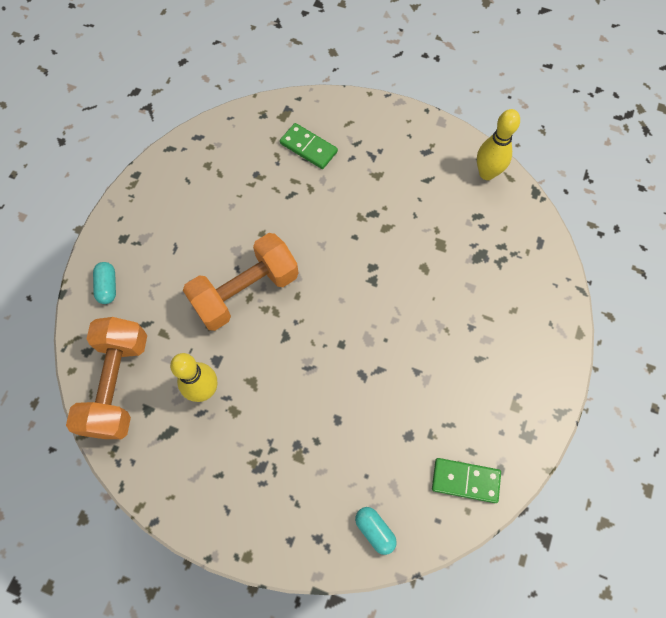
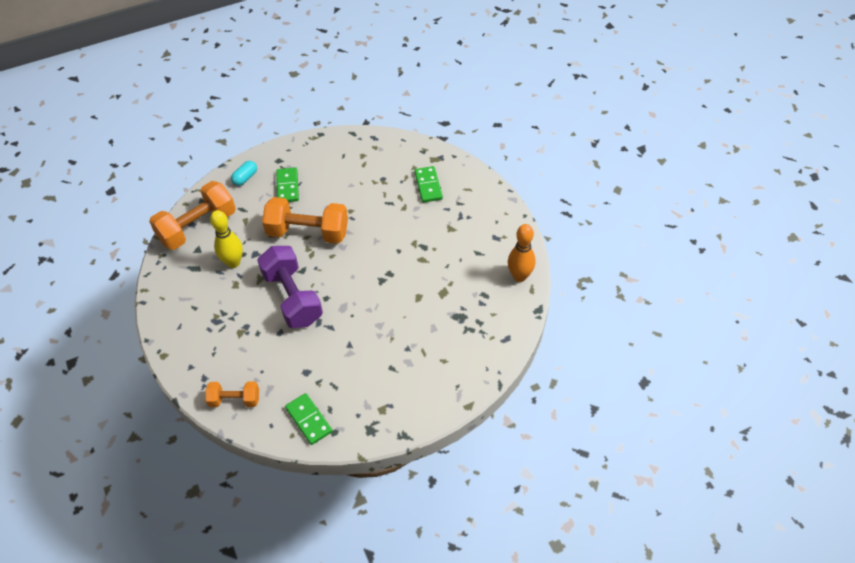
camera: 45 degrees right, 15 degrees down
(166, 259) = (287, 186): none -> green domino
(309, 373) = (292, 297): none -> purple dumbbell
(375, 530) = (235, 400): turquoise capsule -> orange dumbbell
(487, 173) = (519, 276): yellow bowling pin -> orange bowling pin

